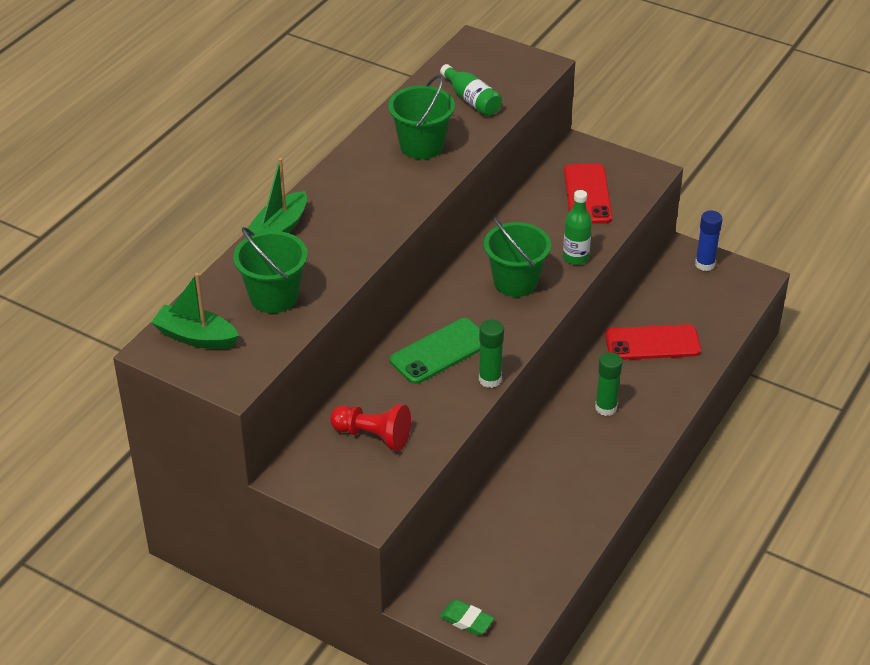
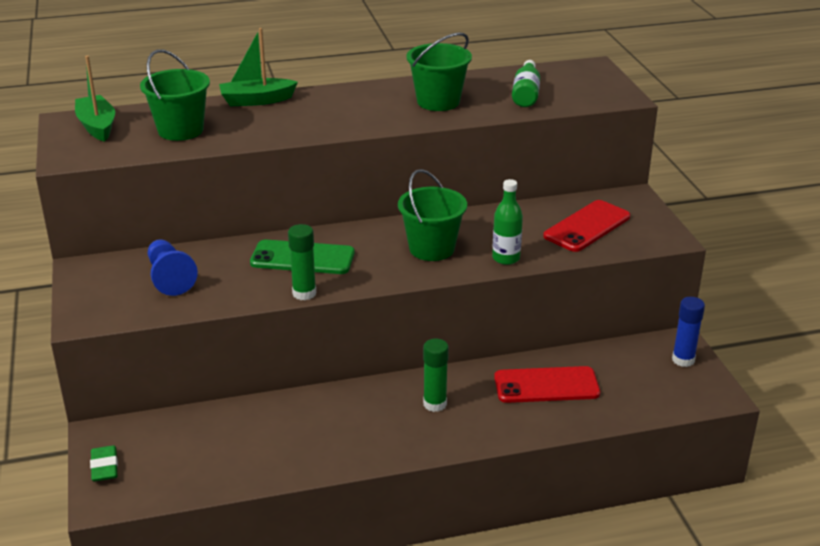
camera: 45 degrees right, 10 degrees down
(373, 436) = (170, 278): red pawn -> blue pawn
(652, 343) = (546, 385): red phone -> red phone turned 45 degrees counterclockwise

